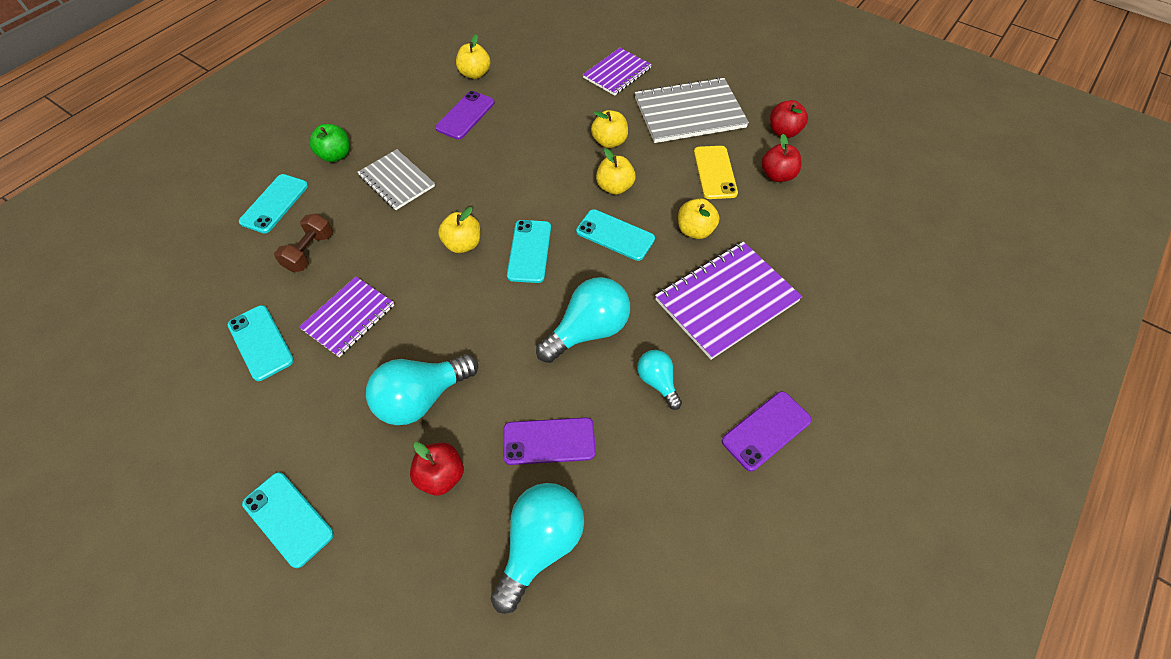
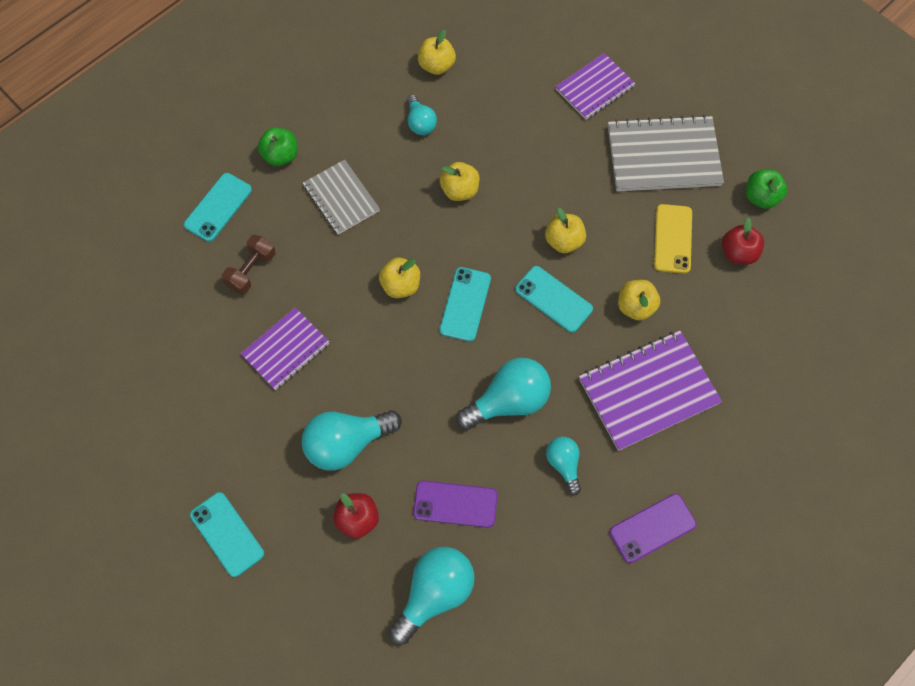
camera: 10 degrees right, 10 degrees up
(261, 342) = (204, 363): turquoise phone -> none
(465, 115) = (420, 123): purple phone -> turquoise light bulb
(609, 142) = (569, 181): yellow apple -> yellow apple (459, 190)
(783, 132) = (761, 197): red apple -> green apple

